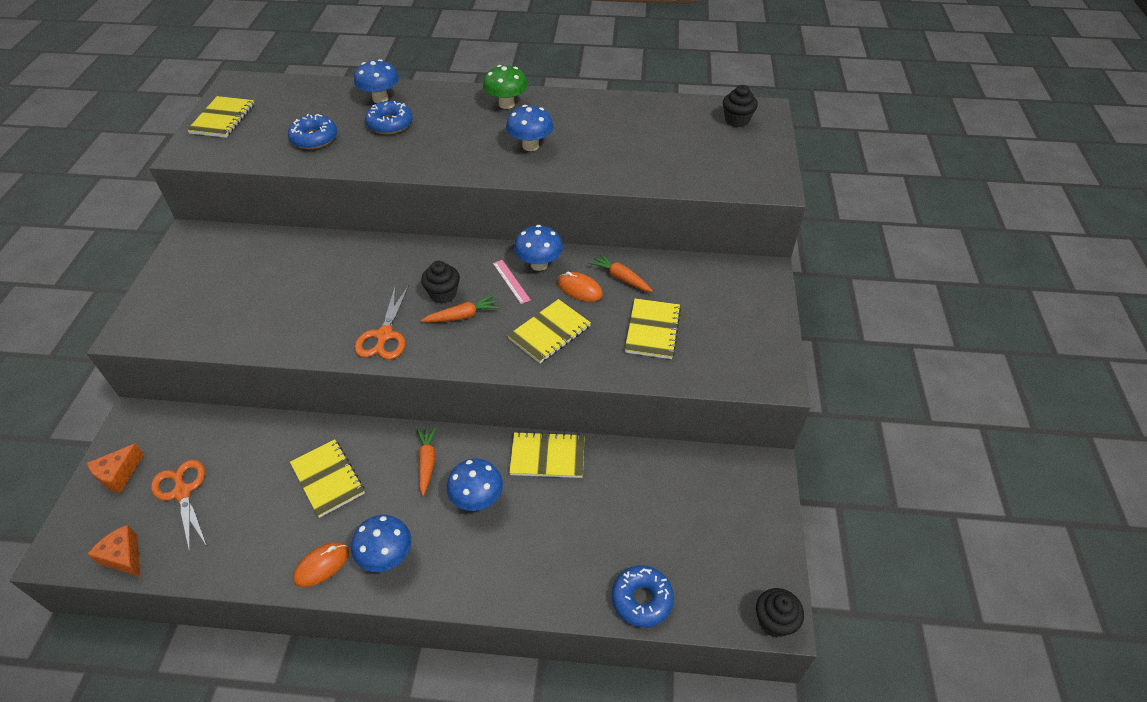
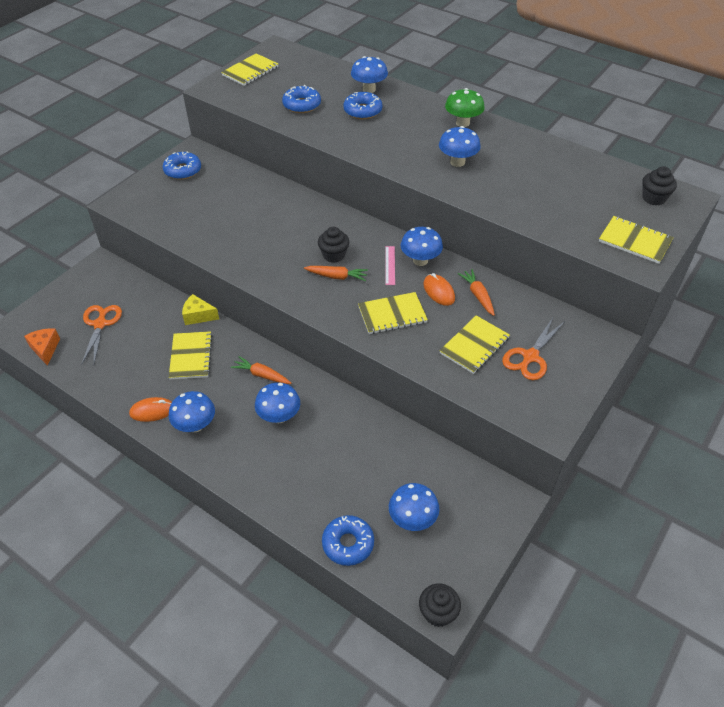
camera: 30 degrees right, 0 degrees up
(118, 474) = (71, 296): orange cheese -> none
(192, 264) = (183, 170): none -> blue donut
(306, 428) = (198, 316): none -> yellow cheese
(384, 335) = (273, 269): orange scissors -> orange scissors (530, 357)
(427, 462) = (262, 375): orange carrot -> orange carrot turned 90 degrees counterclockwise
(547, 456) = (348, 410): yellow notebook -> yellow notebook (635, 241)
(687, 538) = (412, 519): none -> blue mushroom

